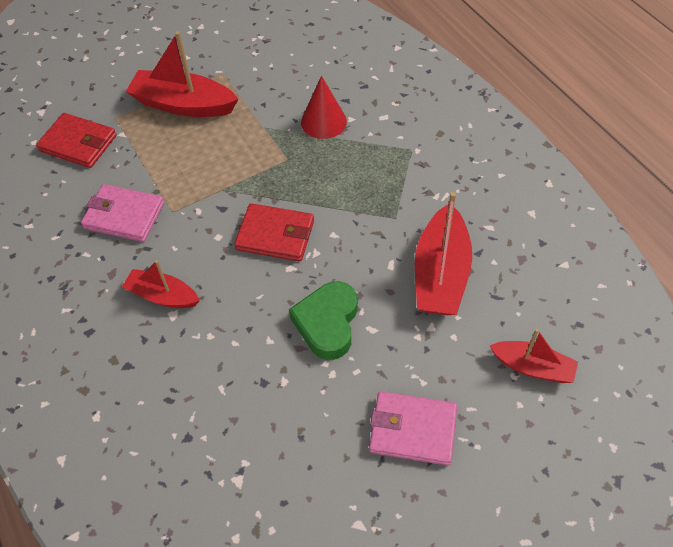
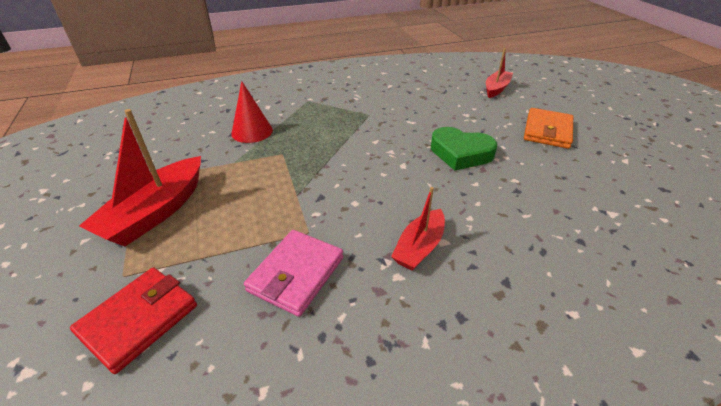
camera: 80 degrees left, 15 degrees down
(275, 235) = (366, 169): red wallet -> none
(413, 430) = (547, 131): pink wallet -> orange wallet
(441, 273) = (423, 105): red boat -> none

